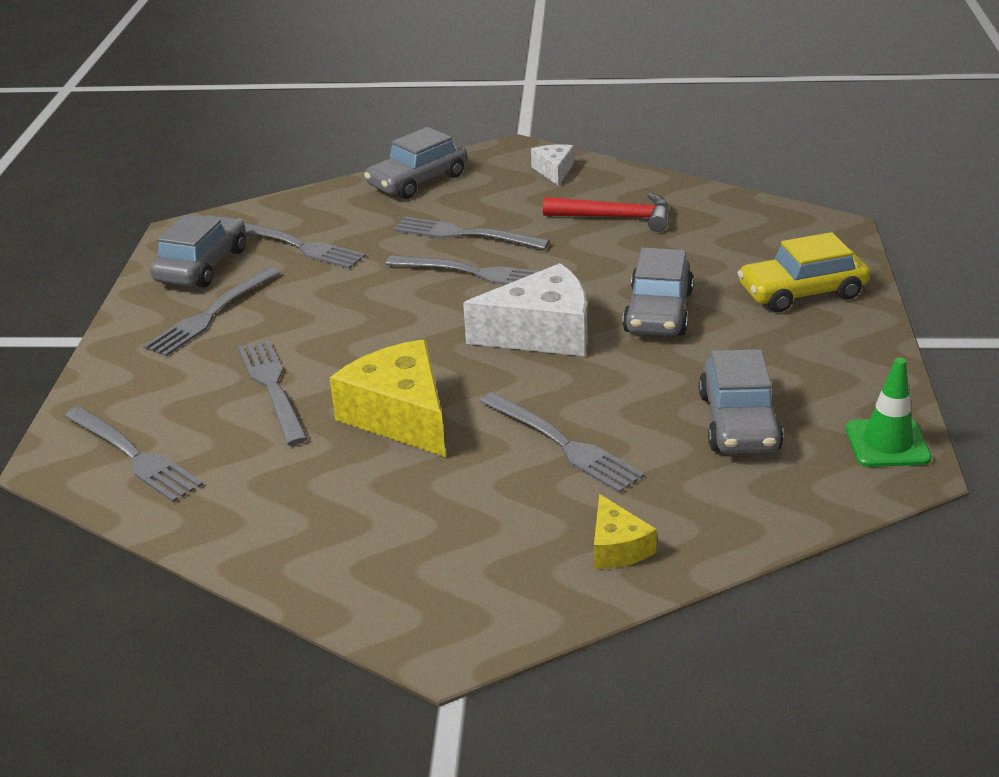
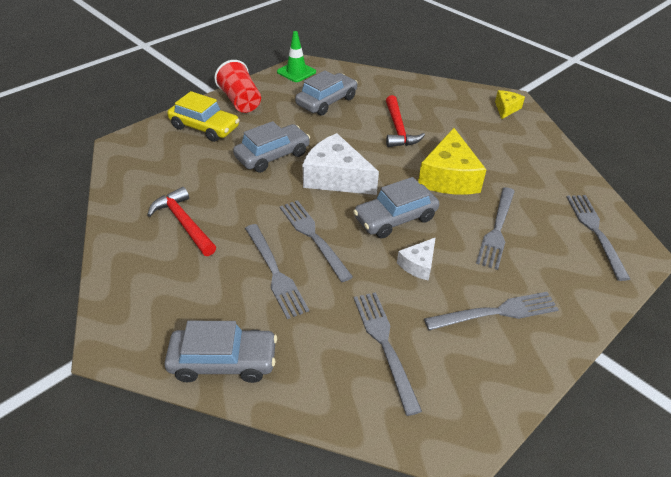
camera: 140 degrees left, 10 degrees up
(202, 265) = (470, 376): grey car -> grey car (395, 218)
(554, 171) = (136, 294): white cheese -> white cheese (418, 265)
(564, 444) = (398, 129): grey fork -> red hammer
(617, 547) = (426, 93): yellow cheese -> yellow cheese (506, 108)
(844, 346) = (240, 101): none -> red cup

